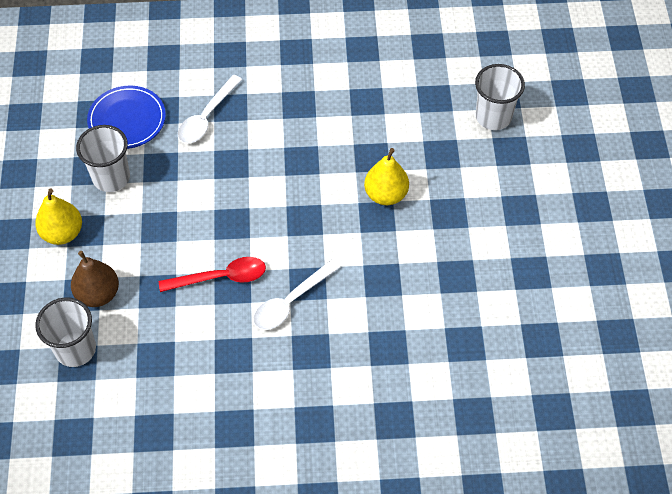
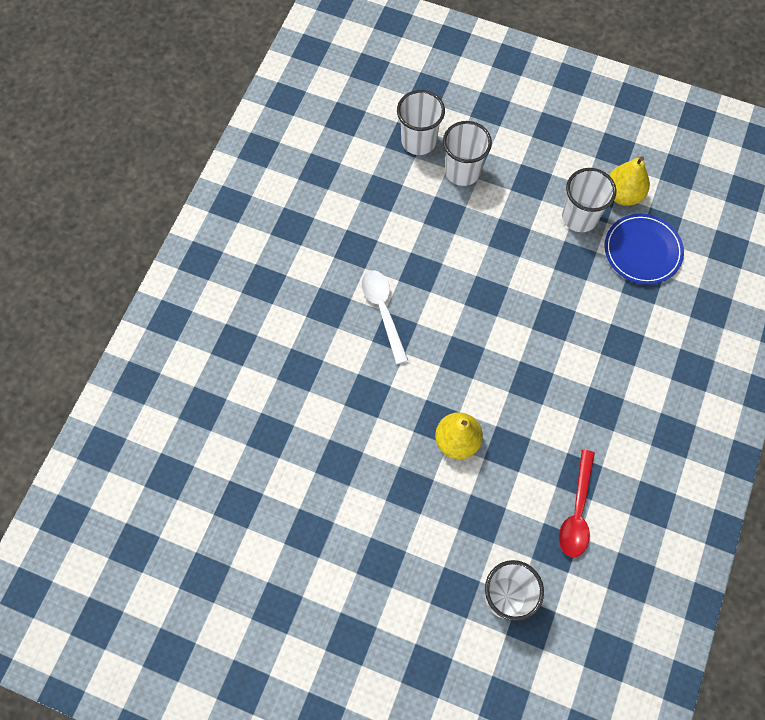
camera: 115 degrees right, 10 degrees up
(62, 233) = (536, 164): yellow pear -> yellow pear (623, 194)
(98, 294) = (462, 171): brown pear -> white cup
(207, 117) = (618, 319): white spoon -> none
(220, 277) = (434, 266): red spoon -> red spoon (577, 511)

